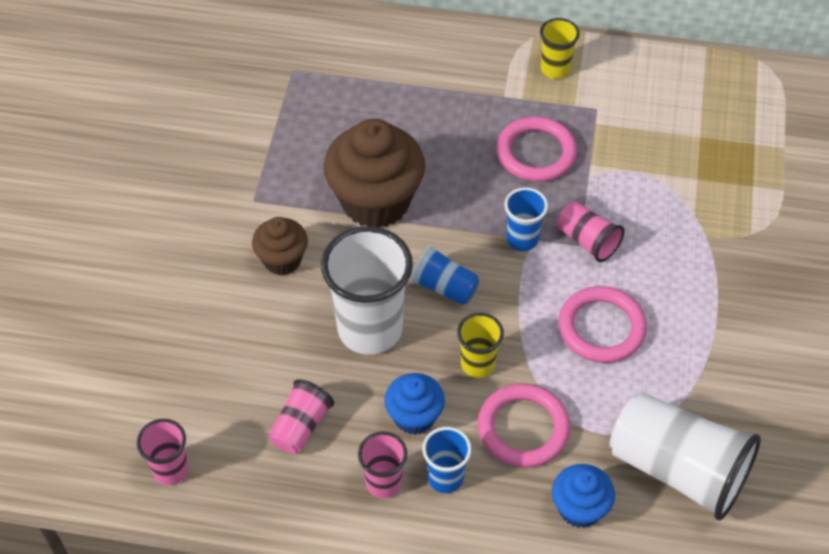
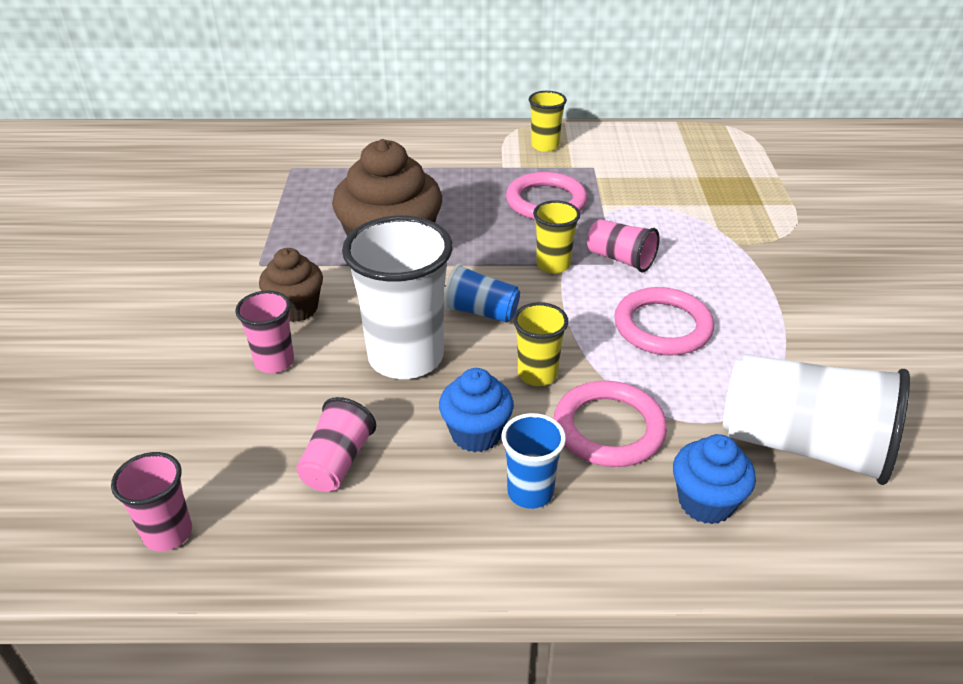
camera: 10 degrees left, 15 degrees down
(383, 482) = (453, 508): pink cup -> pink cup (274, 362)
(522, 239) = (553, 265): blue cup -> yellow cup

